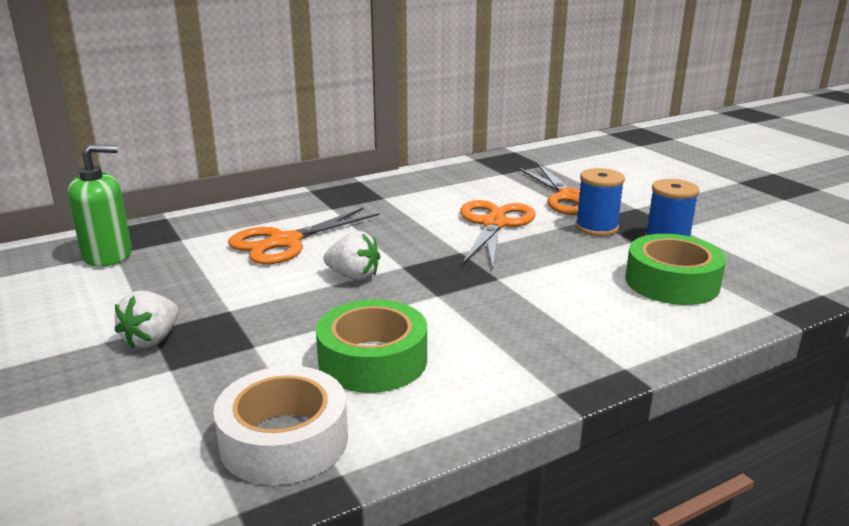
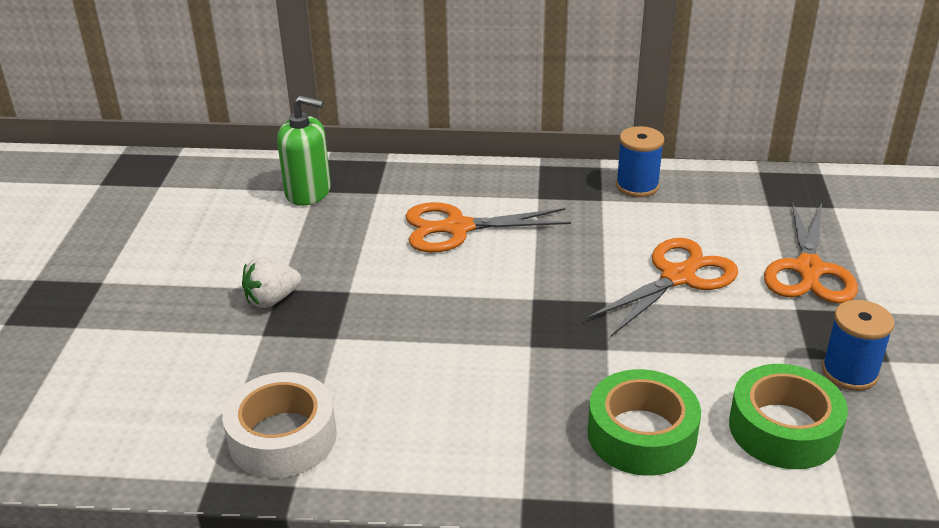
camera: 35 degrees right, 10 degrees up
(354, 276) = (478, 293): white strawberry -> none
(372, 360) = (409, 393): green tape -> green tape (641, 434)
(596, 228) = (786, 323): blue spool -> blue spool (637, 186)

